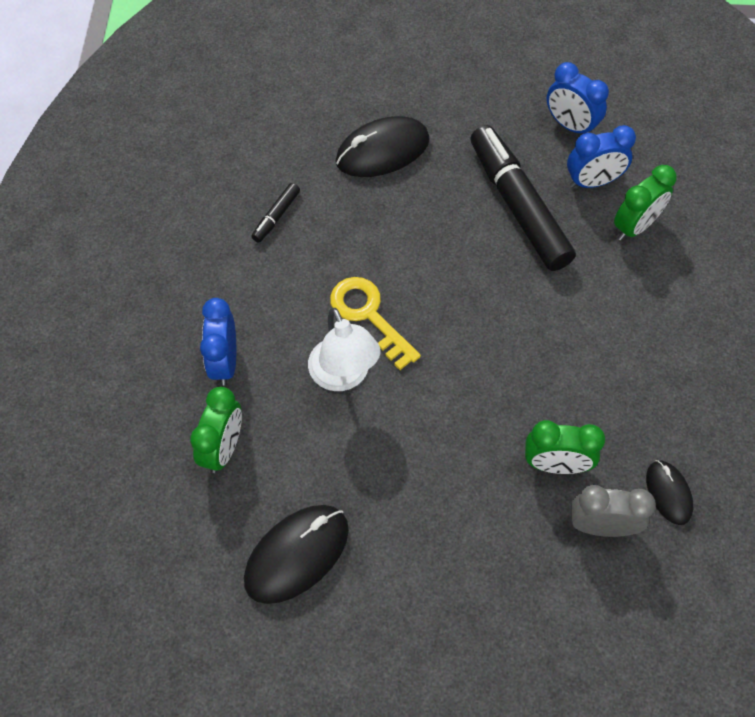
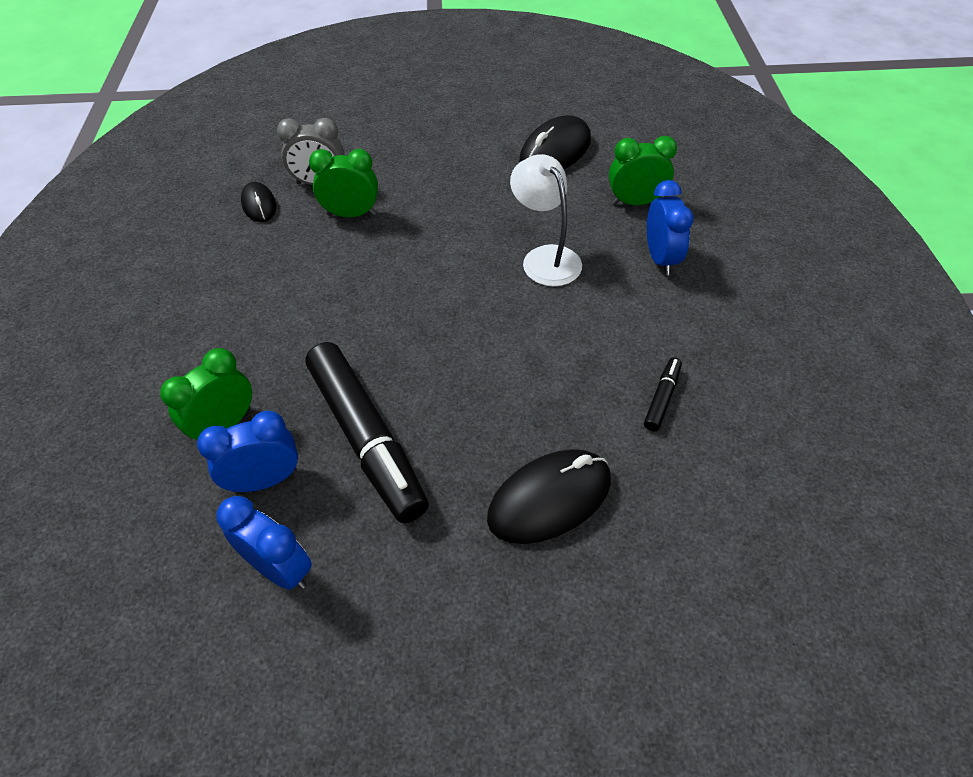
camera: 175 degrees right, 10 degrees down
(223, 448) = (635, 202): green clock -> green clock turned 75 degrees clockwise
(369, 316) = (530, 307): yellow key -> none

